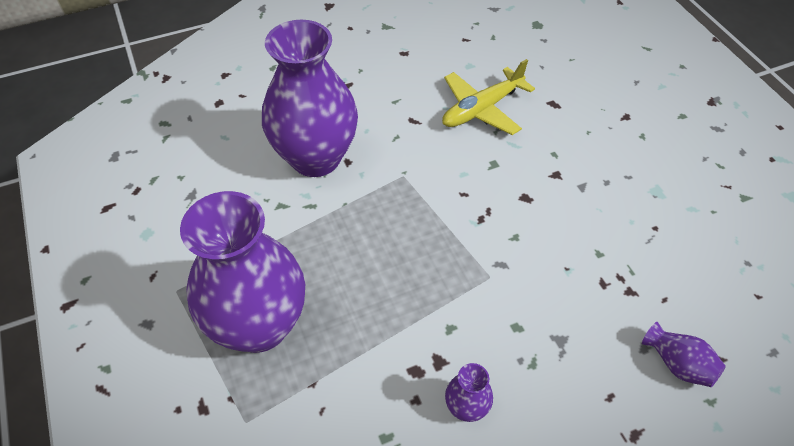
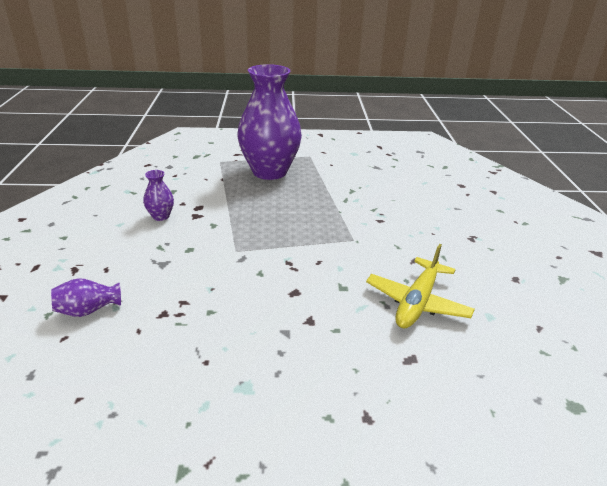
camera: 110 degrees right, 20 degrees down
(315, 158) = (389, 209): purple vase -> none
(481, 109) = (417, 302): yellow plane -> yellow plane turned 135 degrees counterclockwise

